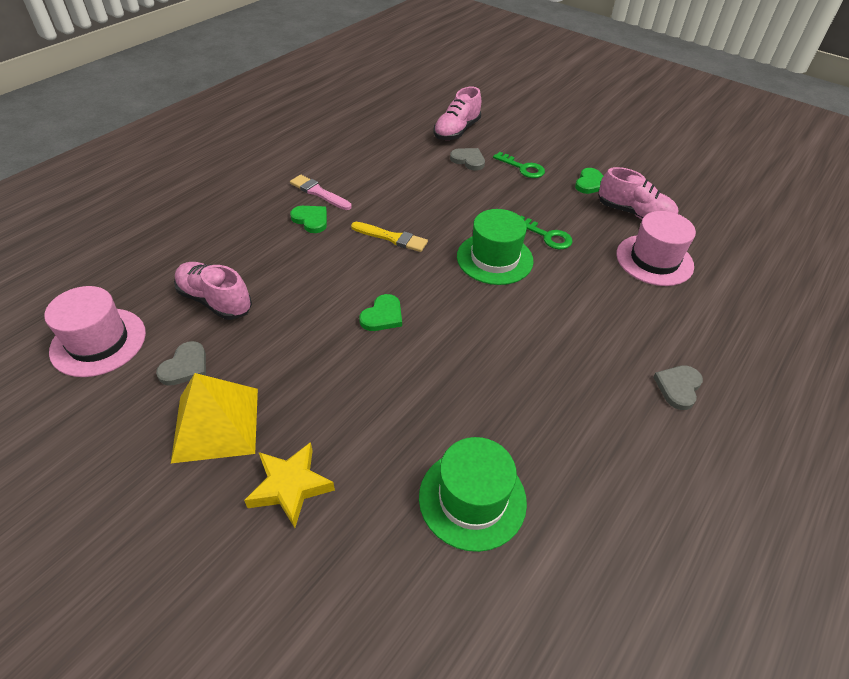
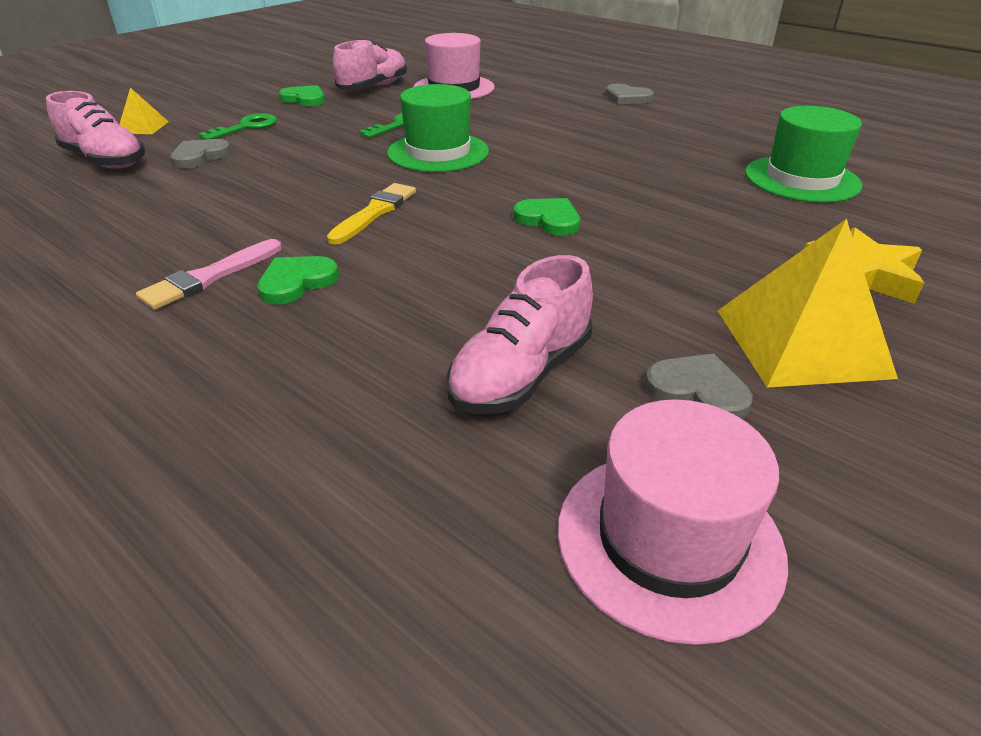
camera: 85 degrees left, 10 degrees down
(512, 130) = (143, 127): none -> yellow pyramid

